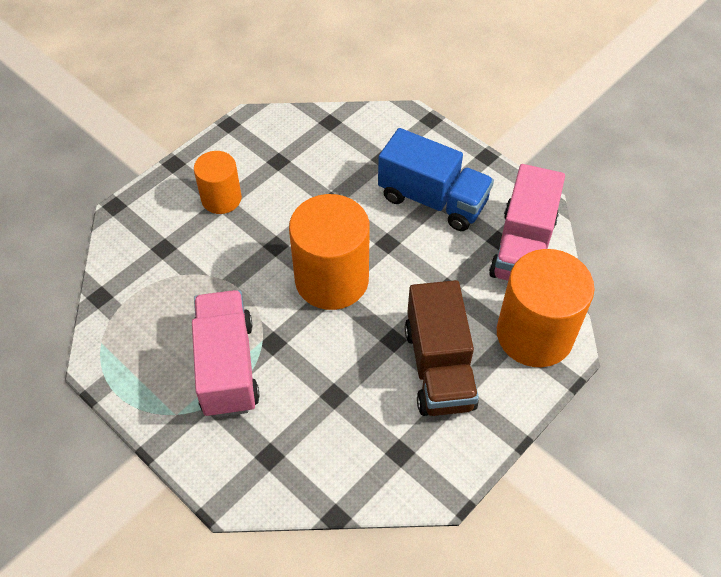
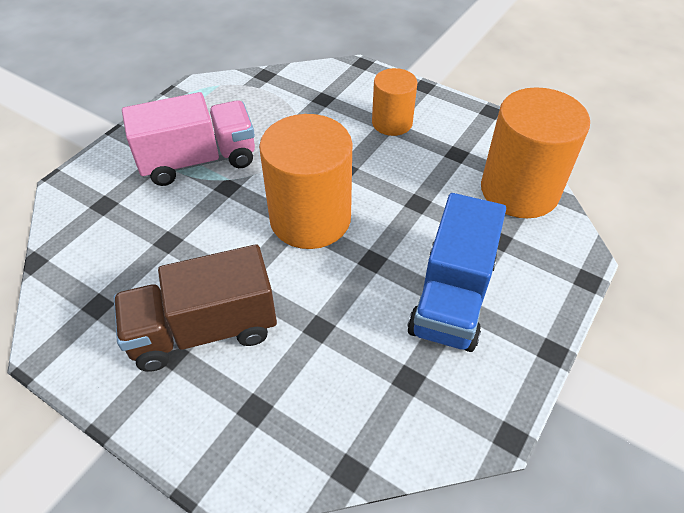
camera: 80 degrees right, 5 degrees down
(522, 247) = (404, 411): pink truck -> none
(534, 334) = (260, 436): orange cylinder -> orange cylinder (519, 190)

